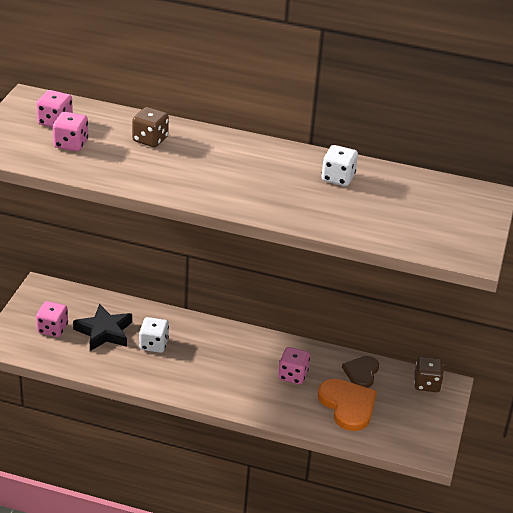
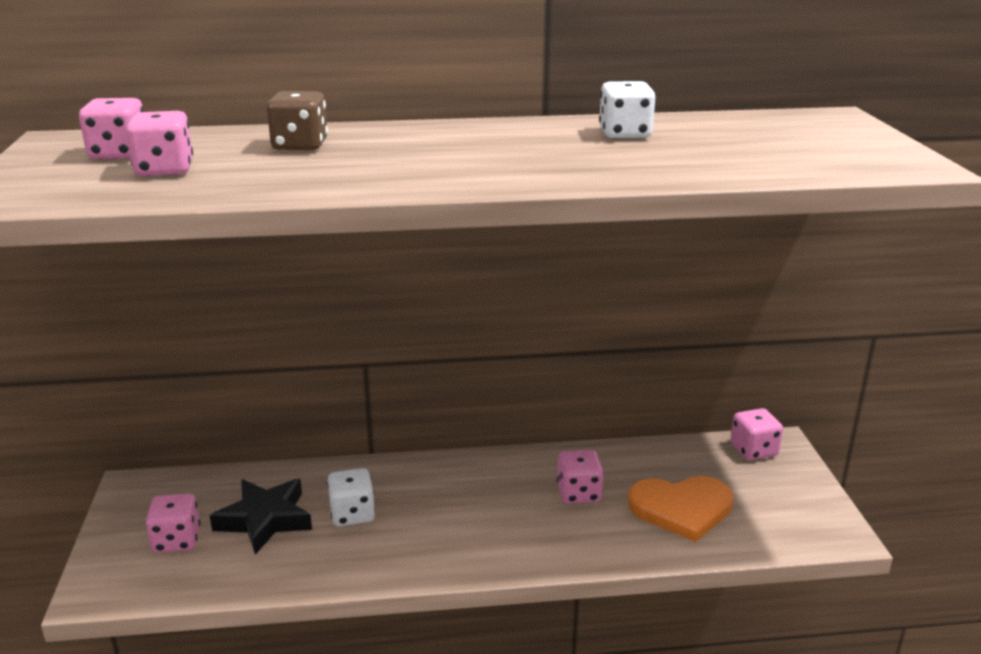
camera: 20 degrees left, 10 degrees down
(347, 405) = (681, 508): orange heart -> orange heart turned 135 degrees clockwise
(361, 372) = (664, 462): brown heart -> none
(426, 384) = (753, 450): brown dice -> pink dice

